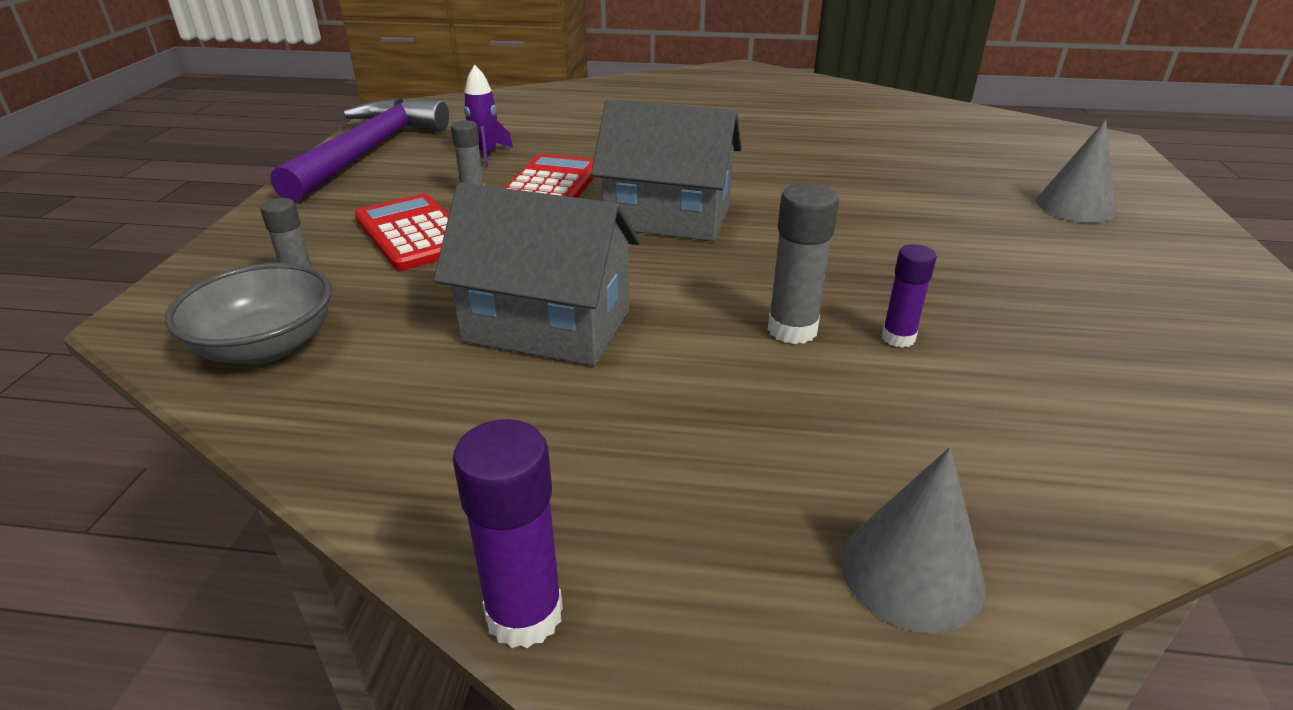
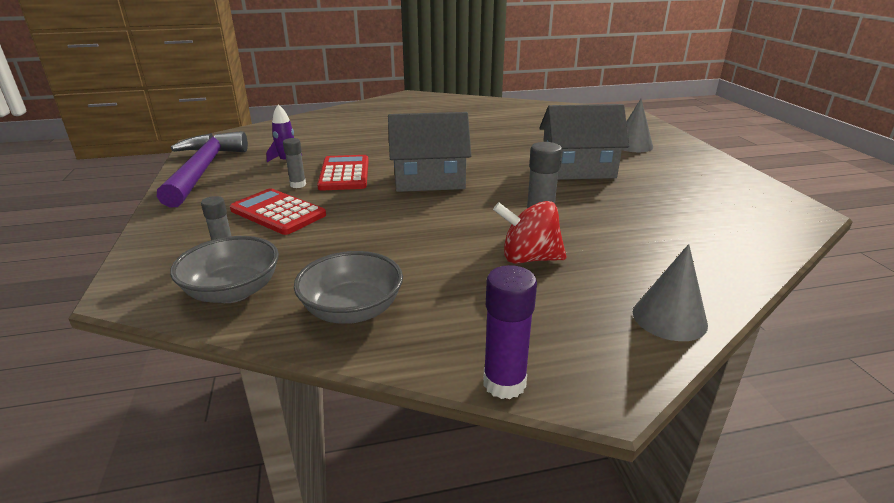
camera: 20 degrees left, 5 degrees down
(396, 416) = (352, 310): none -> grey bowl
(547, 326) = (404, 247): grey house -> grey house (577, 170)
(731, 389) = (529, 258): none -> red spinning top
(898, 338) = (593, 219): purple glue stick -> none

